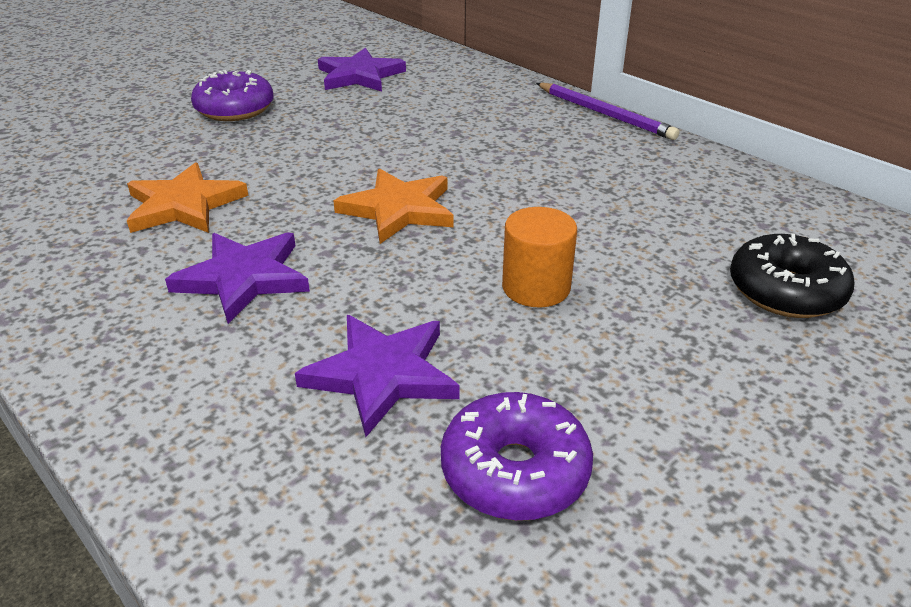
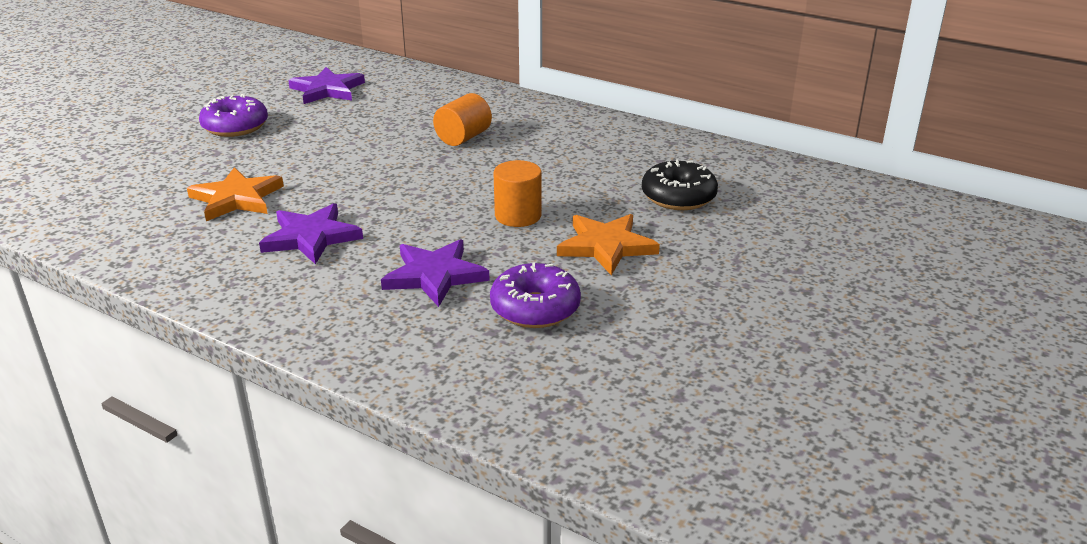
camera: 15 degrees left, 5 degrees down
(399, 209) = (403, 181): orange star -> orange star (606, 246)
(498, 156) = (463, 138): none -> orange cylinder
(605, 114) = (534, 99): purple pencil -> none

